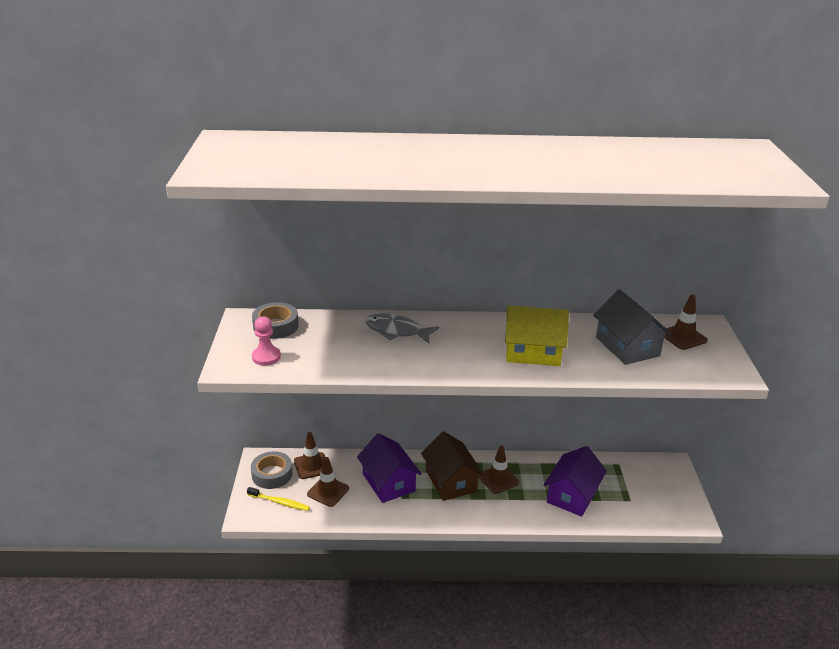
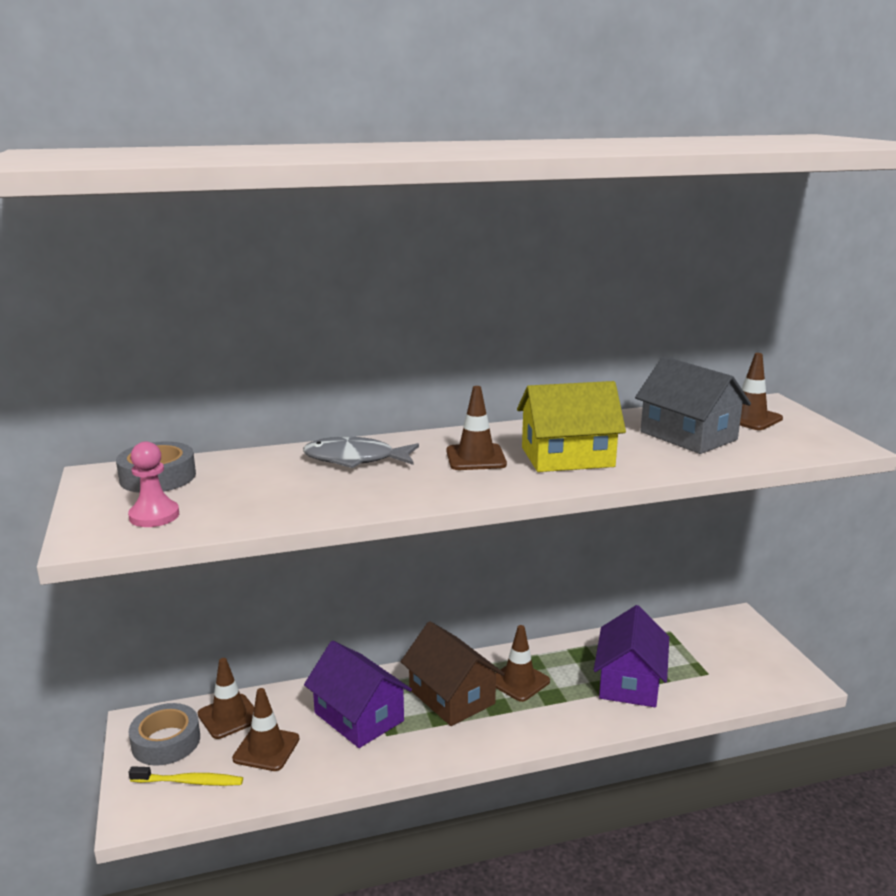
camera: 15 degrees left, 10 degrees down
(473, 342) = (476, 458): none -> brown traffic cone

